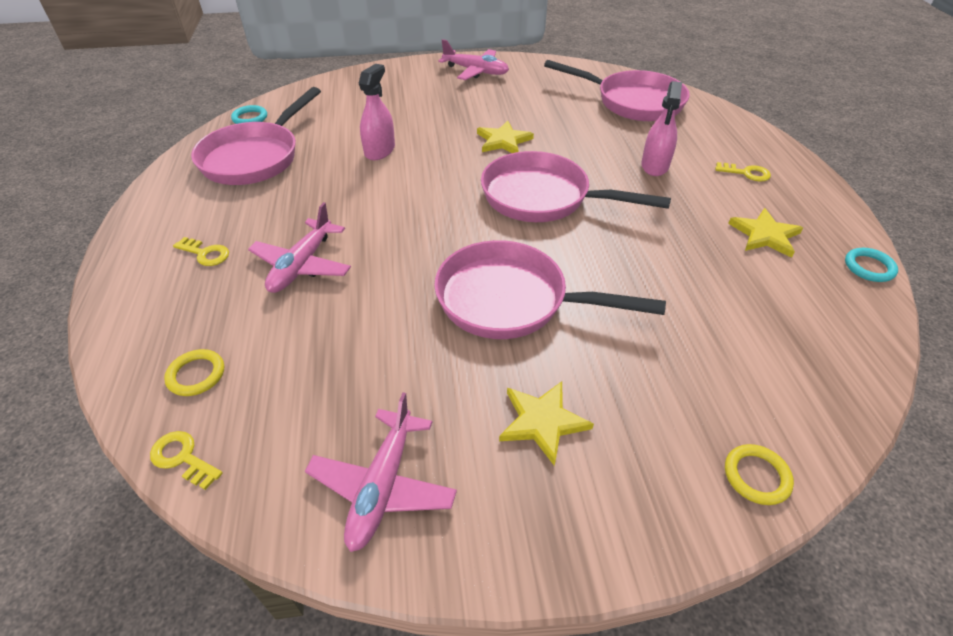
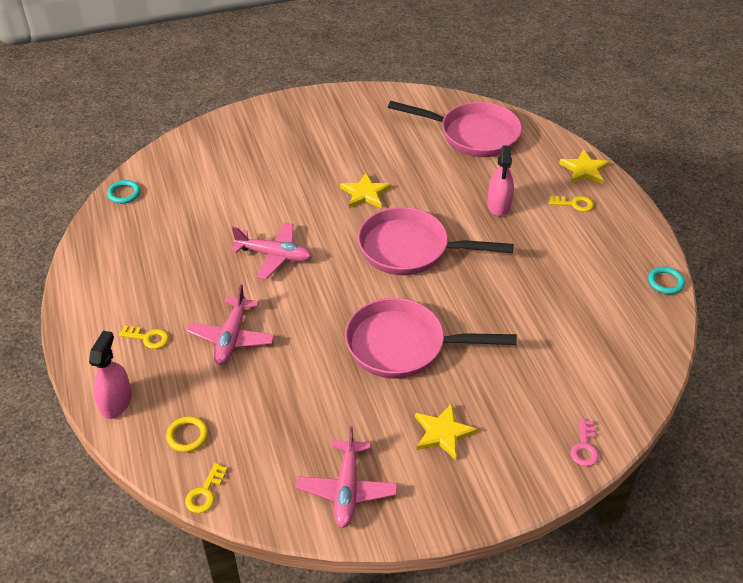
camera: 10 degrees left, 0 degrees up
(182, 458) = (205, 493): yellow key -> yellow key turned 90 degrees counterclockwise
(255, 157) = (148, 237): pink pan -> none
(379, 150) = (258, 217): pink spray bottle -> pink spray bottle (116, 402)
(476, 71) = (321, 112): pink plane -> pink plane (274, 255)
(756, 476) = (584, 447): yellow ring -> pink key
(764, 235) = (589, 263): yellow star -> yellow star (584, 169)

